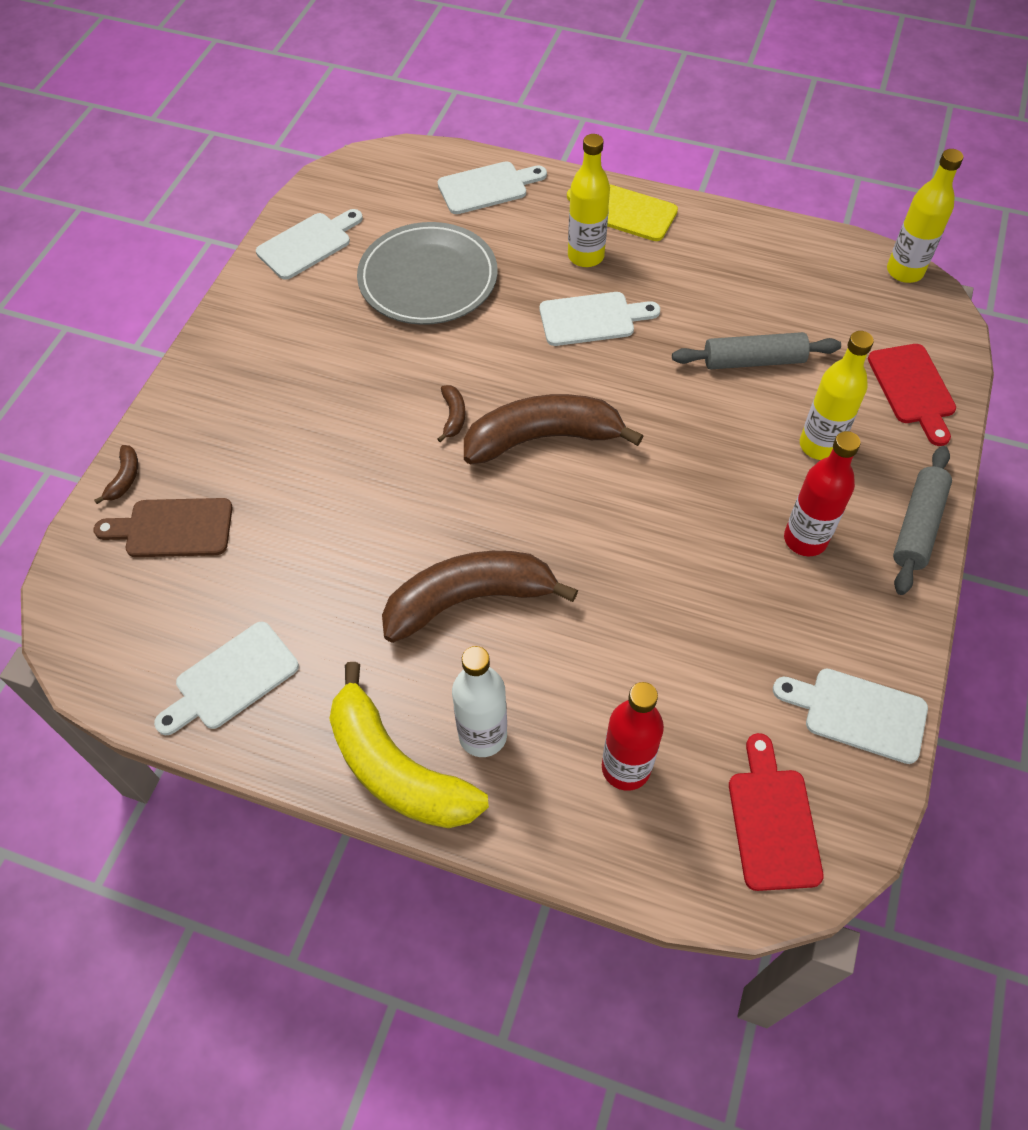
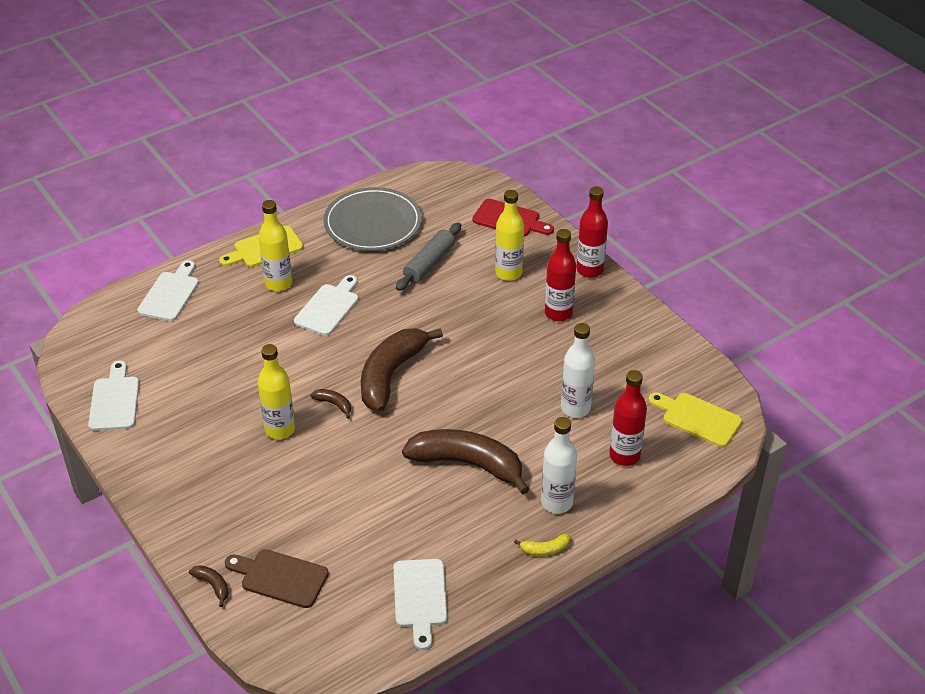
camera: 55 degrees left, 15 degrees down
(173, 528) = (280, 577): brown cutting board -> brown cutting board turned 75 degrees clockwise
(397, 769) = (545, 549): yellow banana -> yellow banana, size x0.40
(428, 278) = (213, 360): grey plate -> grey plate (373, 223)
(469, 600) = (467, 464): brown banana -> brown banana turned 90 degrees clockwise
(658, 659) = (575, 408): none -> white bottle
(772, 821) = (697, 418): red cutting board -> yellow cutting board
(858, 713) = (669, 355): white cutting board -> none
(904, 271) = (433, 174): yellow bottle -> yellow bottle (280, 429)
(917, 526) = (589, 270): grey rolling pin -> red bottle

